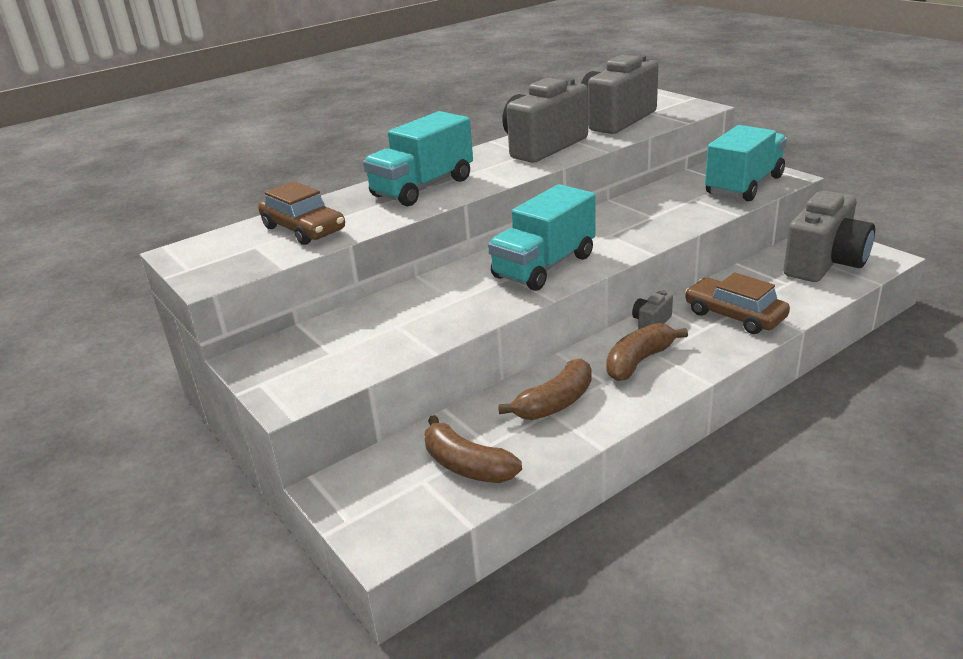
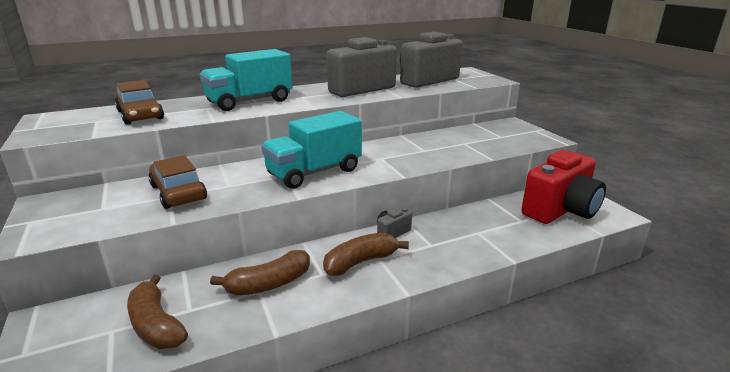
camera: 10 degrees right, 5 degrees down
(734, 315) = (463, 239): brown car -> brown car (178, 192)
(744, 185) = (509, 140): turquoise truck -> none
(824, 263) = (561, 210): grey camera -> red camera

